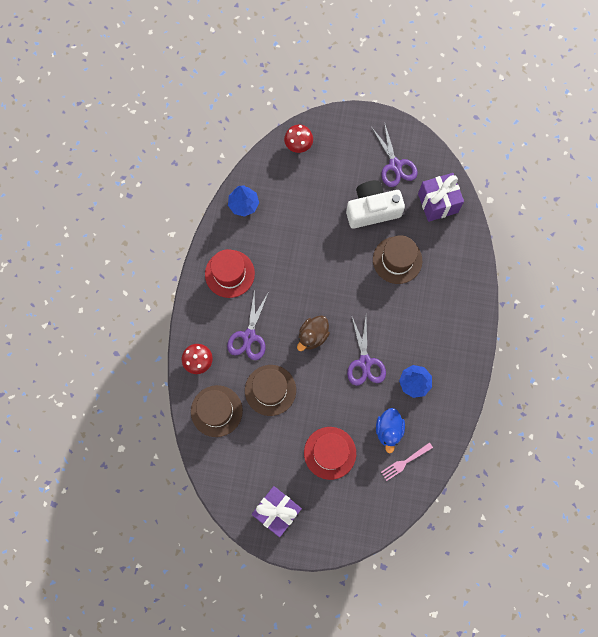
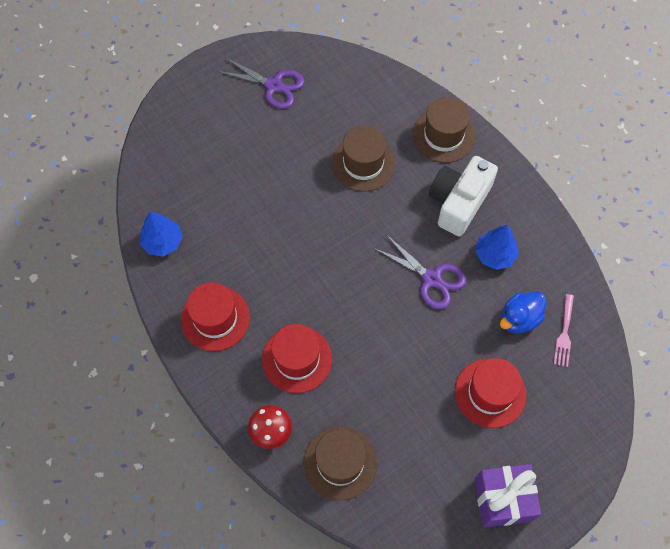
camera: 45 degrees left, 10 degrees down
(249, 336) = (297, 359): purple scissors -> red hat
(270, 390) = (371, 390): brown hat -> brown hat (443, 135)
(298, 145) = (163, 144): red mushroom -> none
(312, 336) = (358, 301): brown duck -> none
(372, 210) = (293, 140): white camera -> white camera (458, 202)
(389, 430) = (519, 319): blue duck -> blue duck turned 90 degrees clockwise
(437, 203) = (346, 85): purple gift -> none

